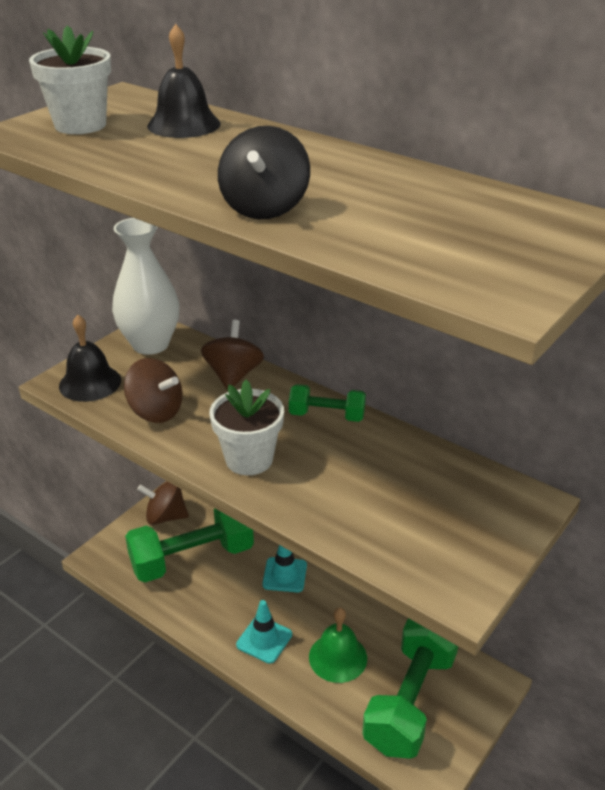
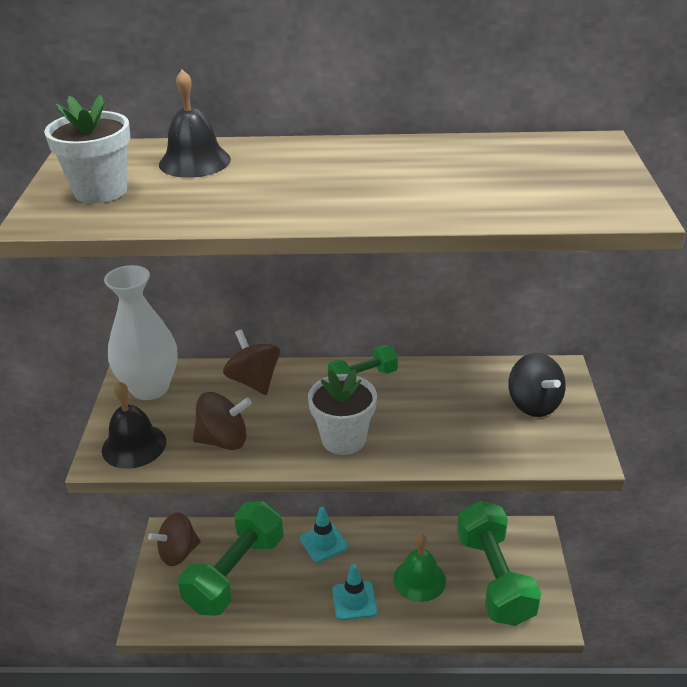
camera: 35 degrees left, 0 degrees up
(264, 208) = (382, 207): black spinning top -> black spinning top (534, 404)

